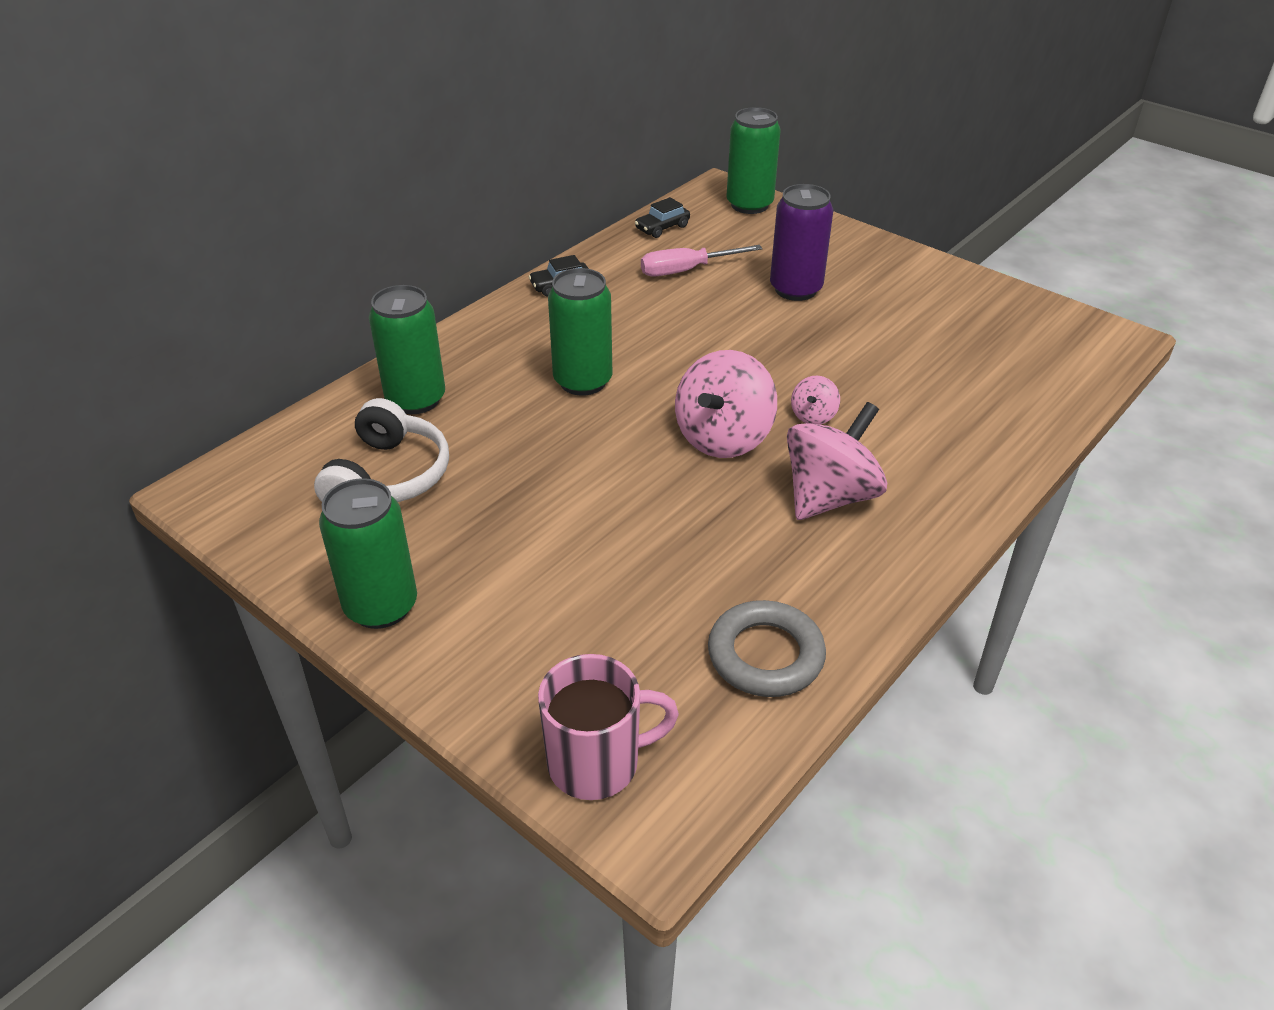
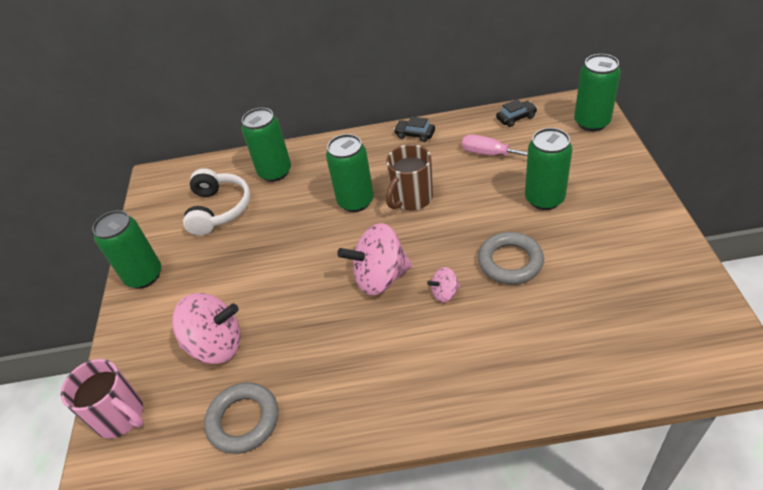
camera: 50 degrees right, 5 degrees up
(388, 476) = (219, 209): white headphones -> white headphones turned 60 degrees counterclockwise
(650, 349) = (411, 199): none -> brown mug
(662, 228) = (516, 118): black car -> black car turned 150 degrees clockwise
(795, 289) = (544, 199): purple can -> green can
(829, 497) = (388, 351): pink spinning top -> pink spinning top (216, 345)
(838, 357) = (510, 262): none -> grey ring

